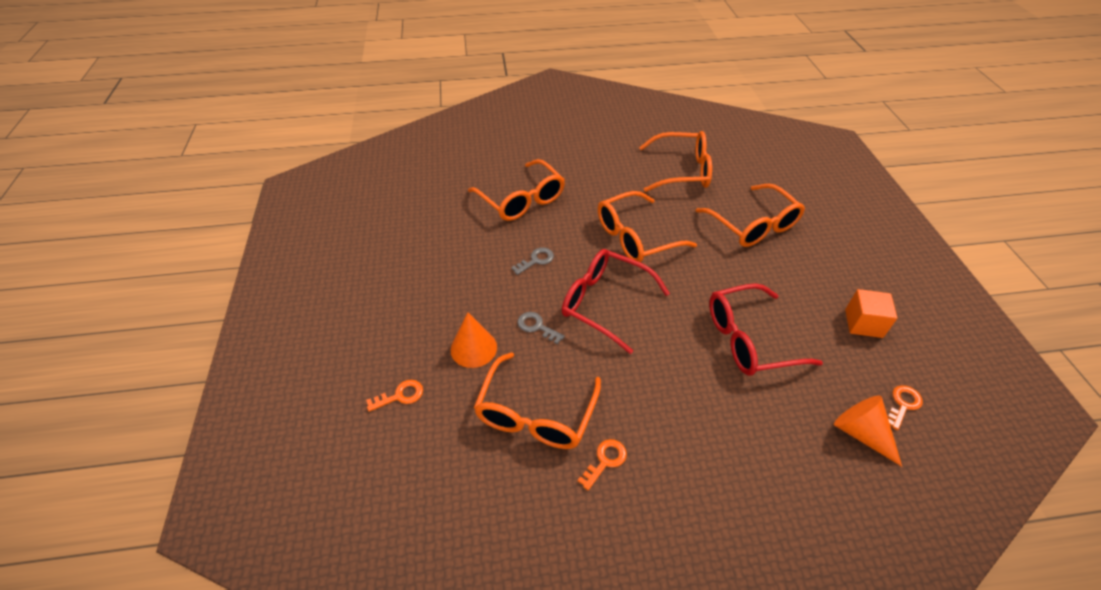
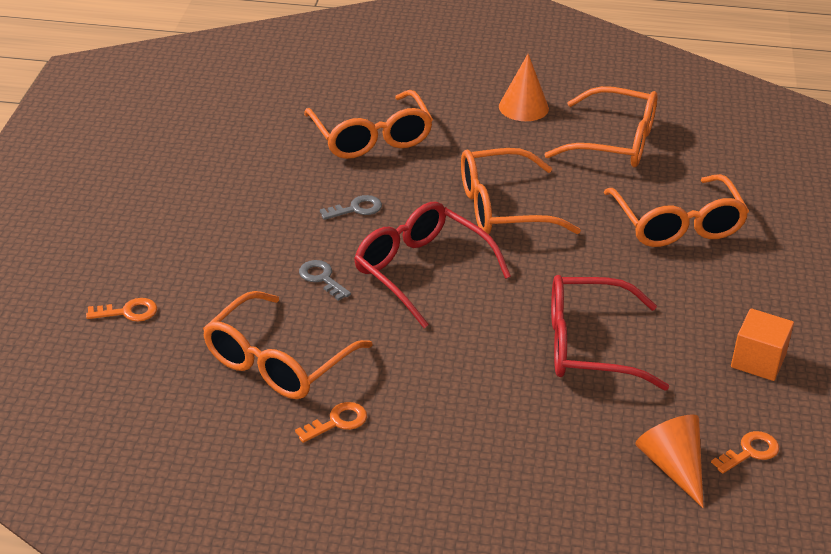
camera: 15 degrees right, 10 degrees down
(473, 348) = (234, 284): orange cone -> orange cone (523, 107)

